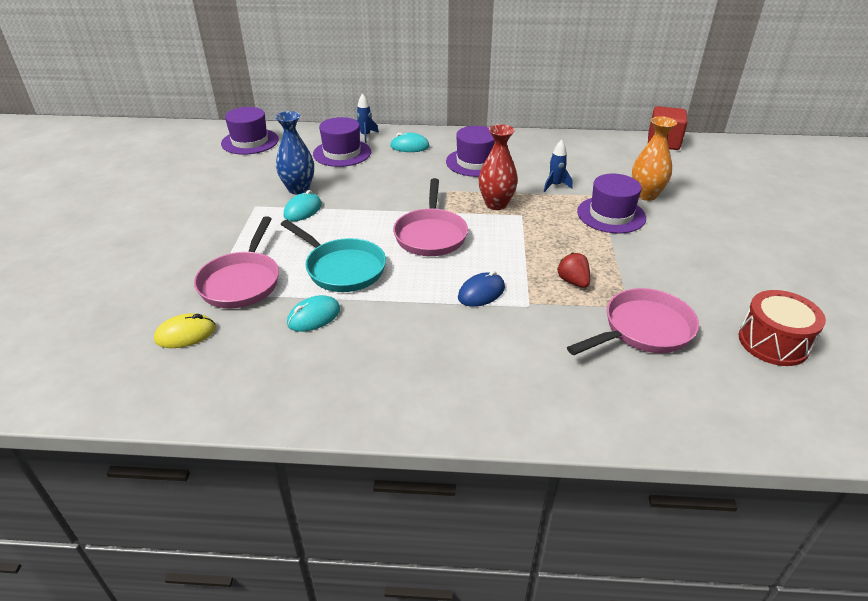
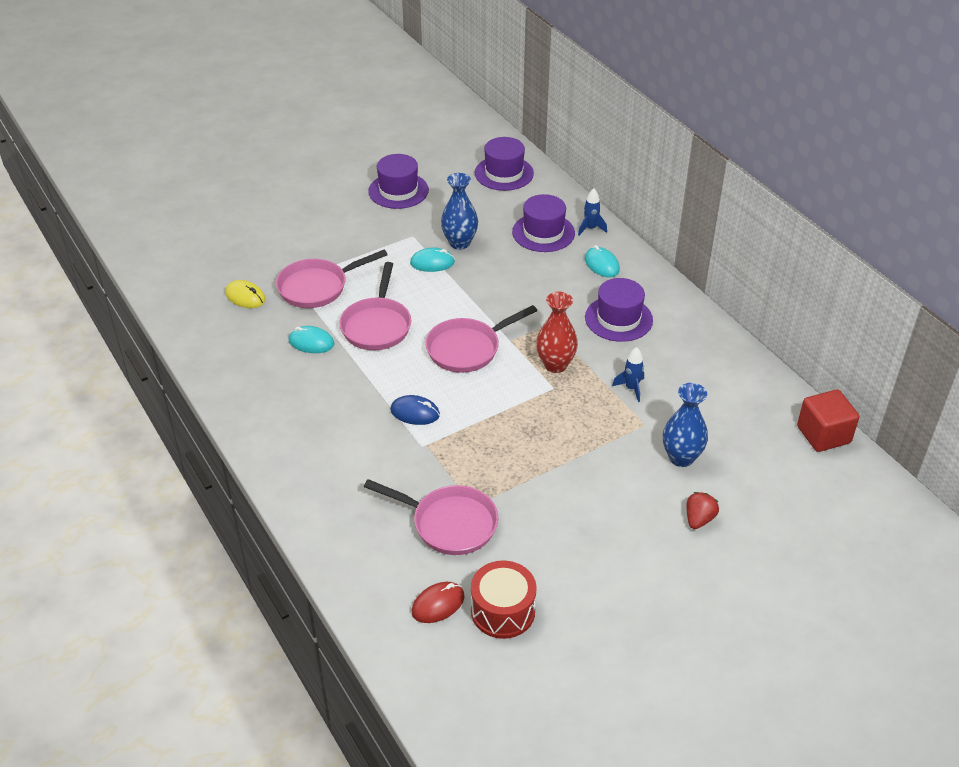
camera: 55 degrees right, 5 degrees up
(342, 268) = (377, 325): turquoise pan -> pink pan
(573, 281) = (479, 459): red strawberry -> red strawberry (699, 519)
(611, 215) = (615, 445): purple hat -> purple hat (398, 191)
(646, 195) = (681, 458): orange vase -> blue vase
(747, 378) = (438, 604): none -> red mouse

